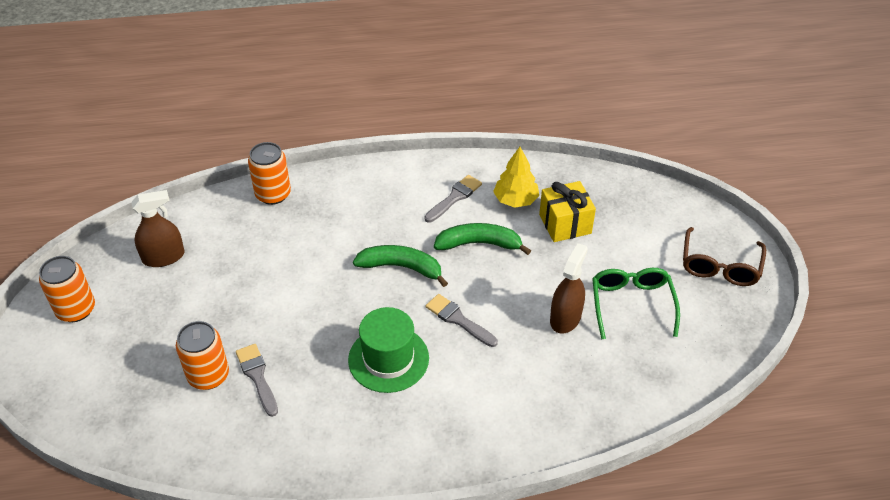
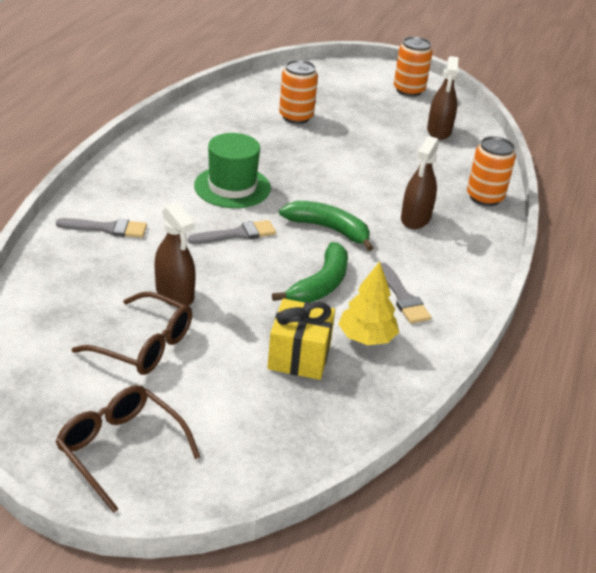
camera: 115 degrees right, 10 degrees down
(257, 376) = (275, 133): grey brush -> grey brush (107, 228)
(341, 223) = (415, 218): none -> brown spray bottle
(402, 267) = (329, 229): green banana -> green banana turned 105 degrees counterclockwise
(632, 305) = (143, 345): green glasses -> brown glasses

